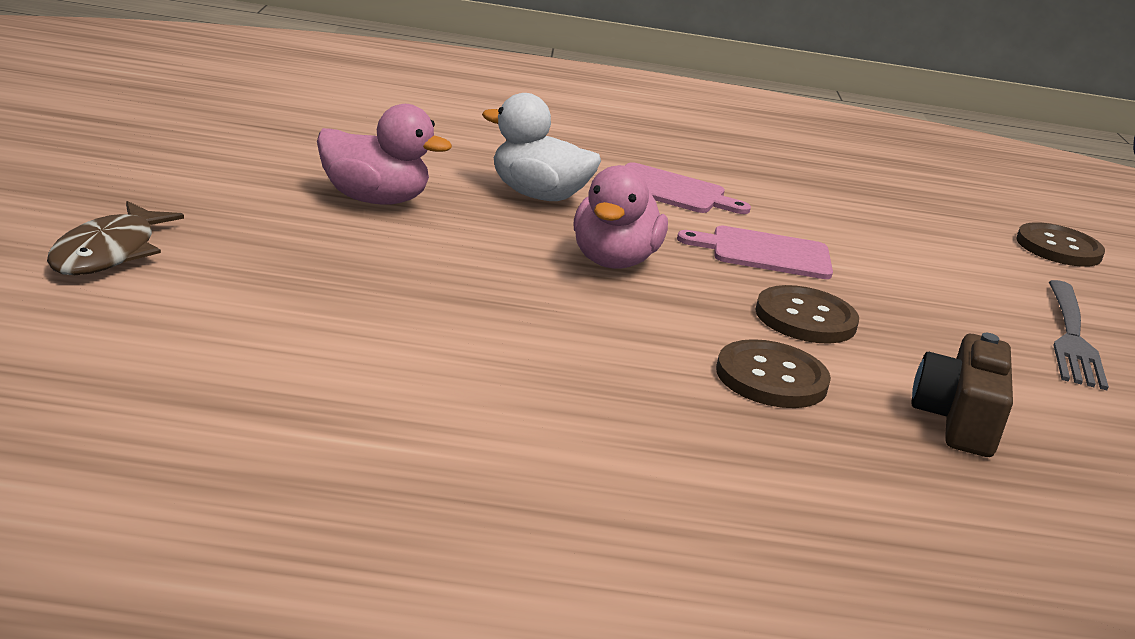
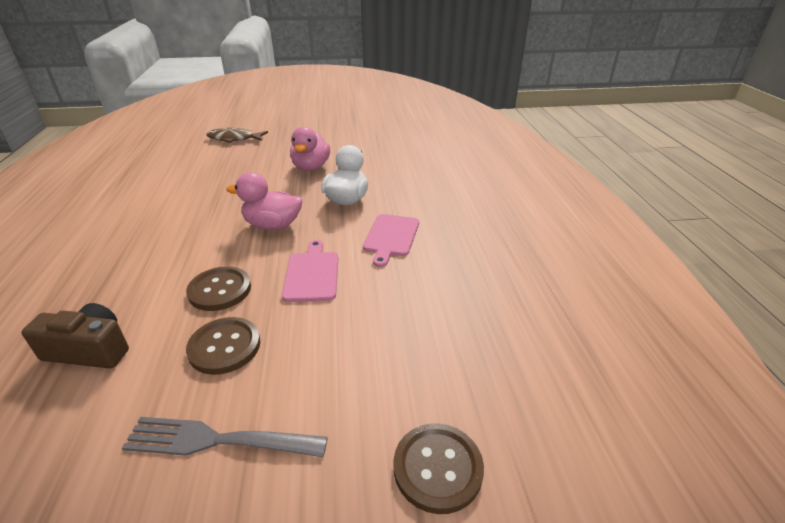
camera: 85 degrees right, 10 degrees up
(771, 378) = (144, 278): brown button -> brown button (224, 347)

